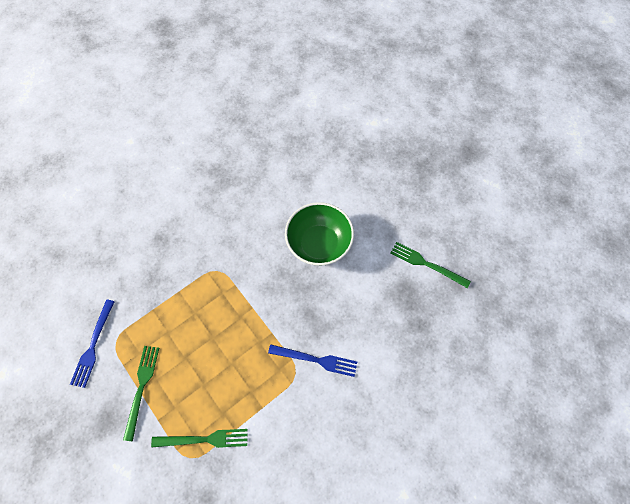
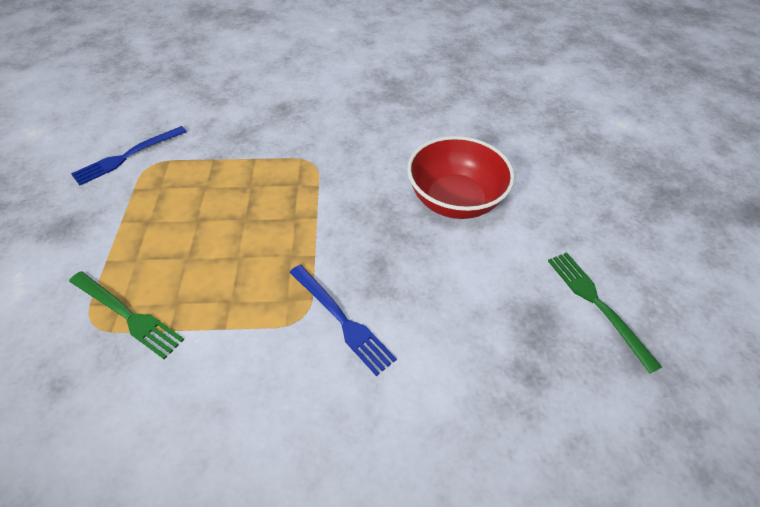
camera: 35 degrees right, 15 degrees down
(141, 387) = (126, 219): green fork -> none
(319, 244) = (454, 200): green bowl -> red bowl

